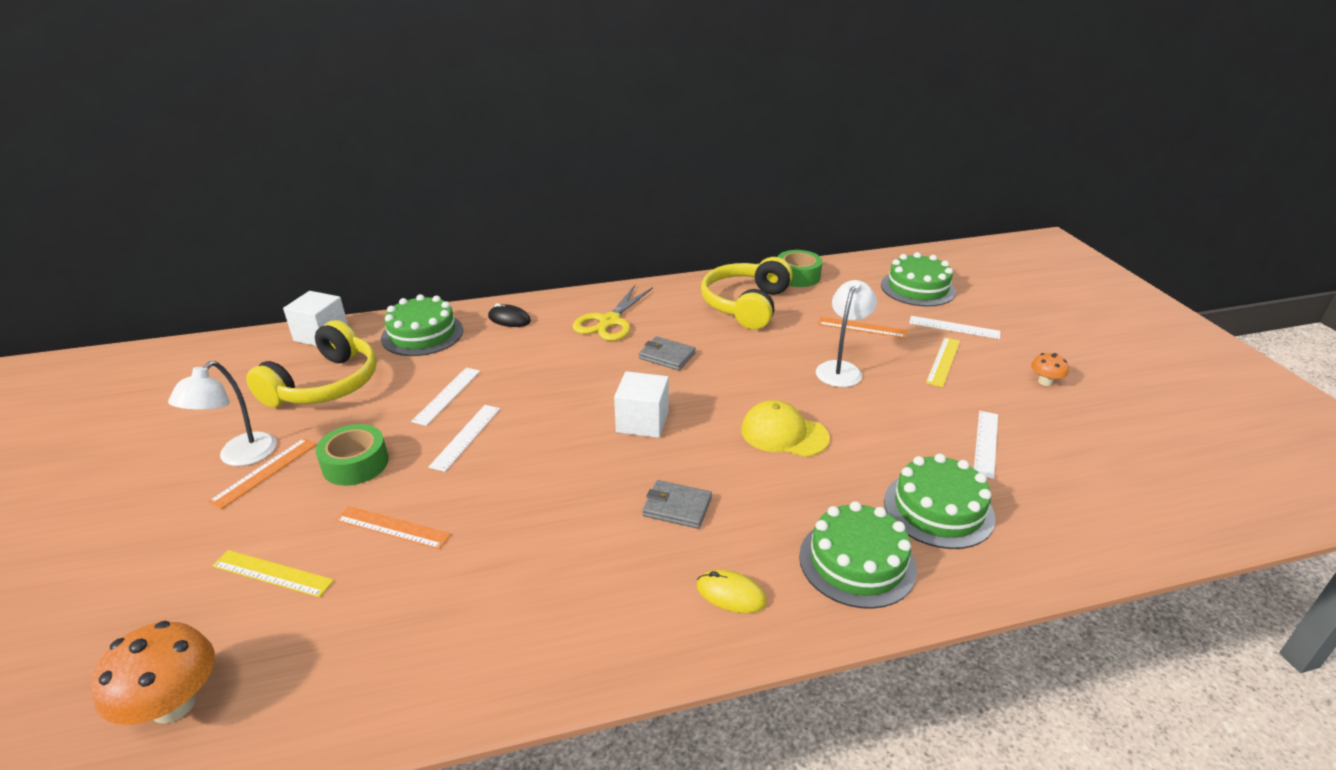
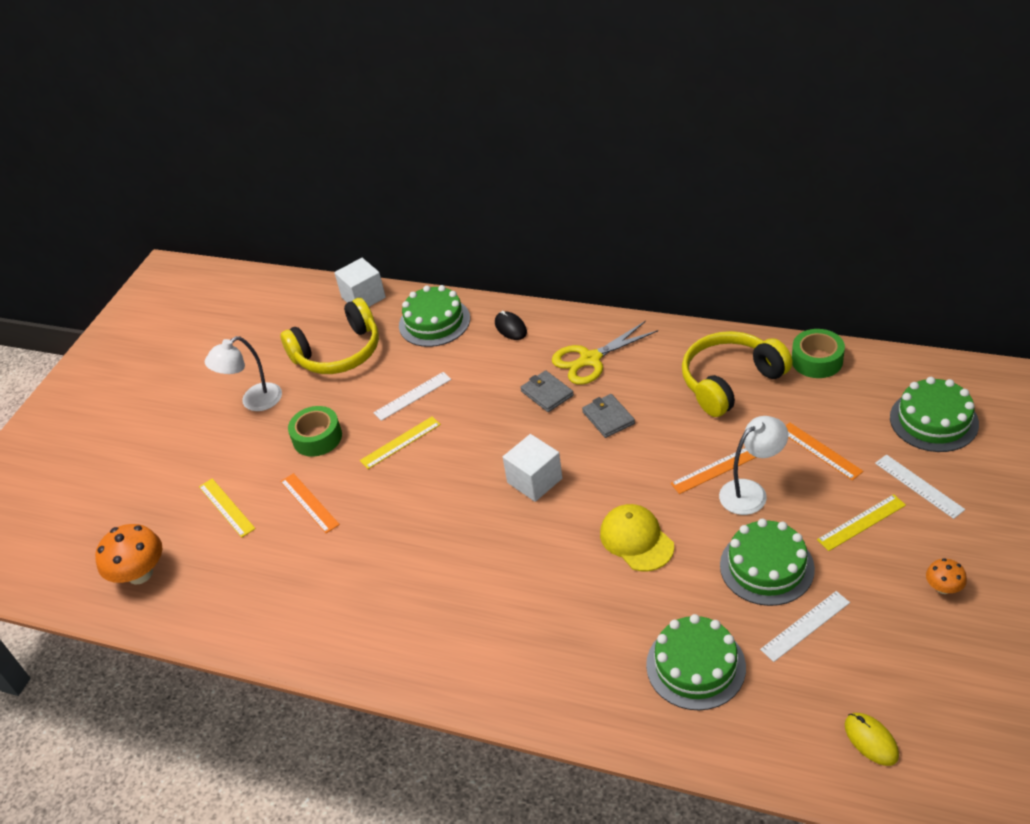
camera: 40 degrees right, 10 degrees up
(264, 472) = (261, 422): orange ruler -> orange ruler (715, 469)
(466, 437) = (400, 442): white ruler -> yellow ruler
(677, 507) = (499, 570): grey wallet -> grey wallet (547, 393)
(731, 594) = (479, 657): yellow mouse -> yellow mouse (871, 740)
(857, 562) = (587, 677): green cake -> green cake (766, 567)

